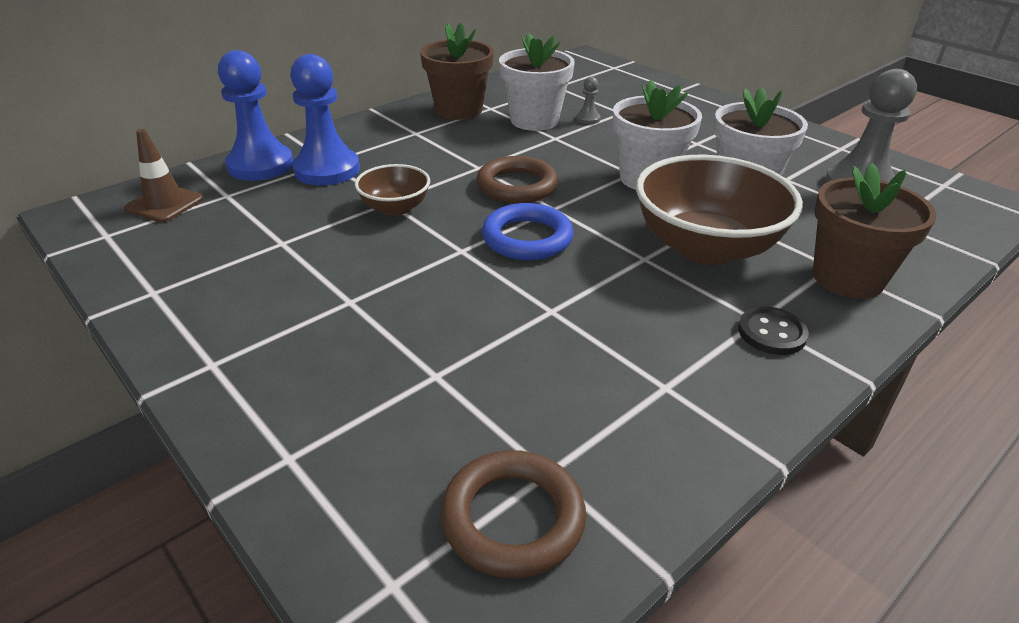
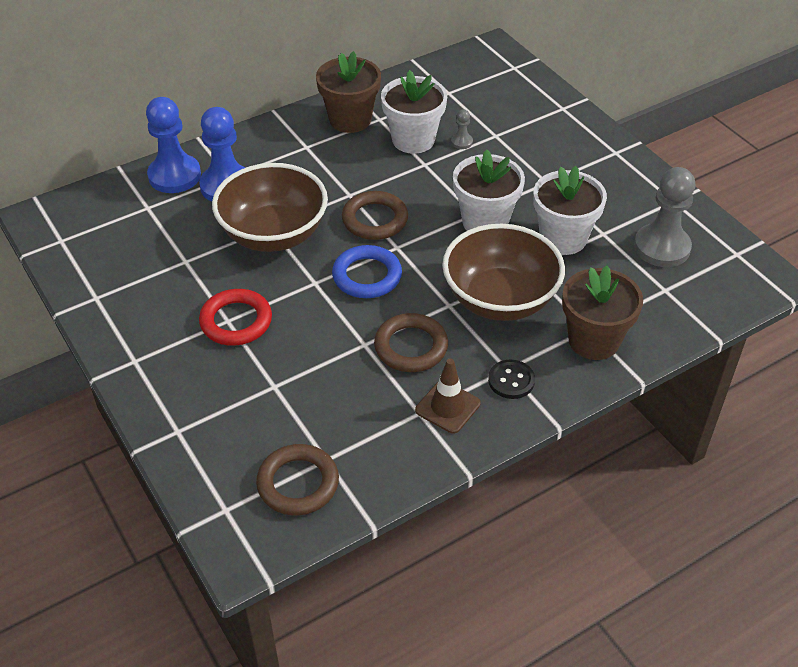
camera: 10 degrees right, 10 degrees up
(165, 204) = (101, 212): brown traffic cone -> brown traffic cone (447, 407)
(362, 301) = (236, 321): none -> red ring
(395, 208) = (273, 234): brown bowl -> brown bowl, size x1.95
(616, 307) = (411, 347): none -> brown ring

